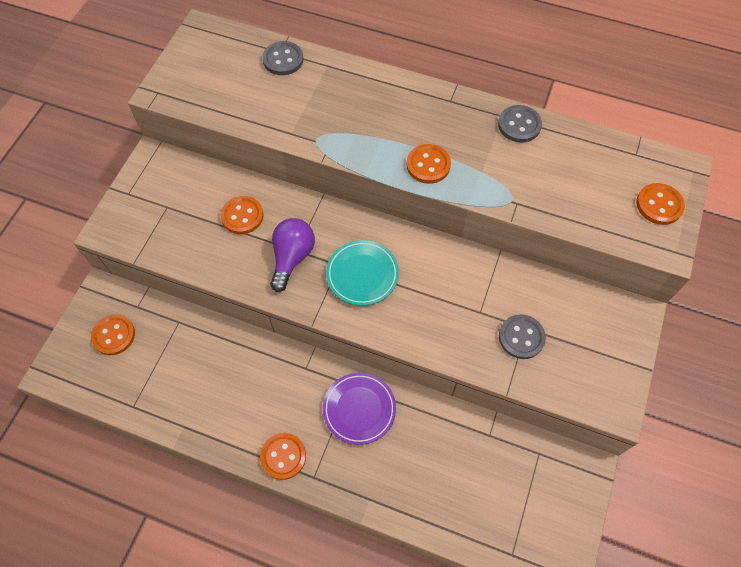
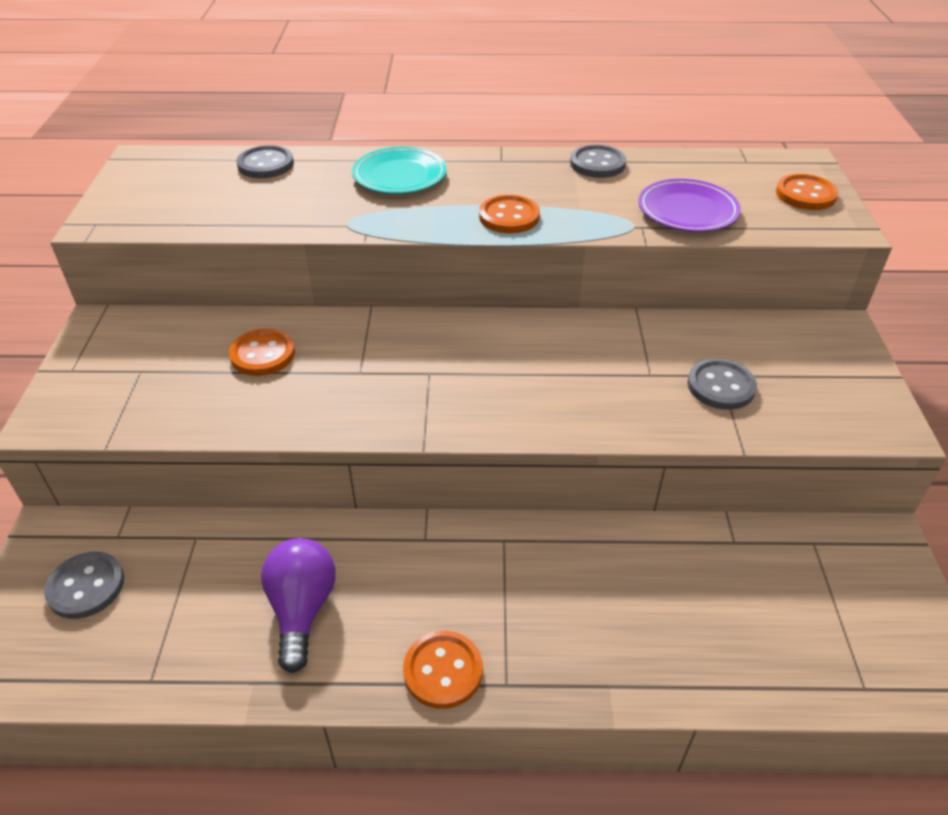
camera: 20 degrees left, 20 degrees down
(114, 335) = (86, 586): orange button -> grey button
(292, 257) = (357, 381): purple light bulb -> purple light bulb (302, 609)
(359, 409) = (532, 567): purple plate -> purple plate (687, 211)
(362, 274) = (468, 375): turquoise plate -> turquoise plate (399, 176)

